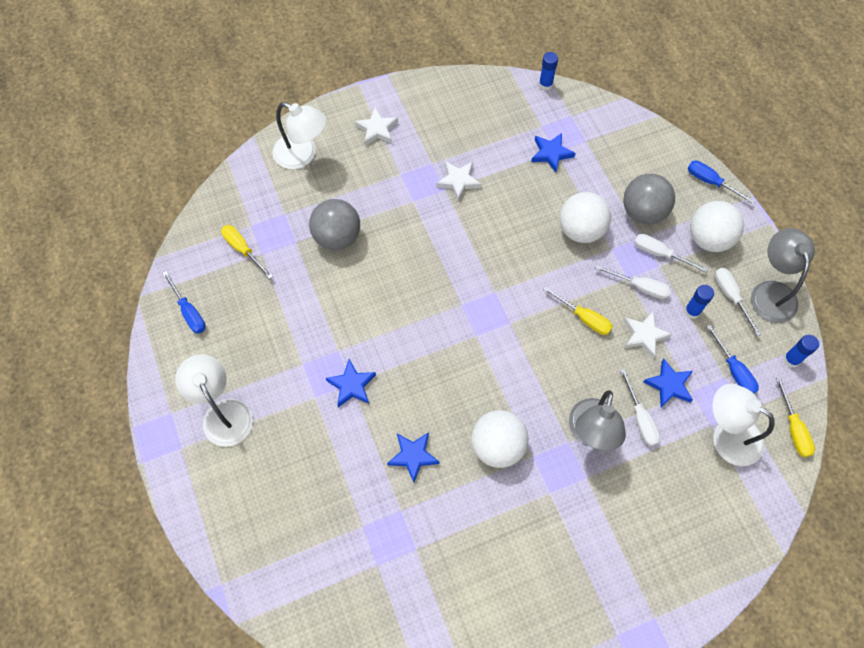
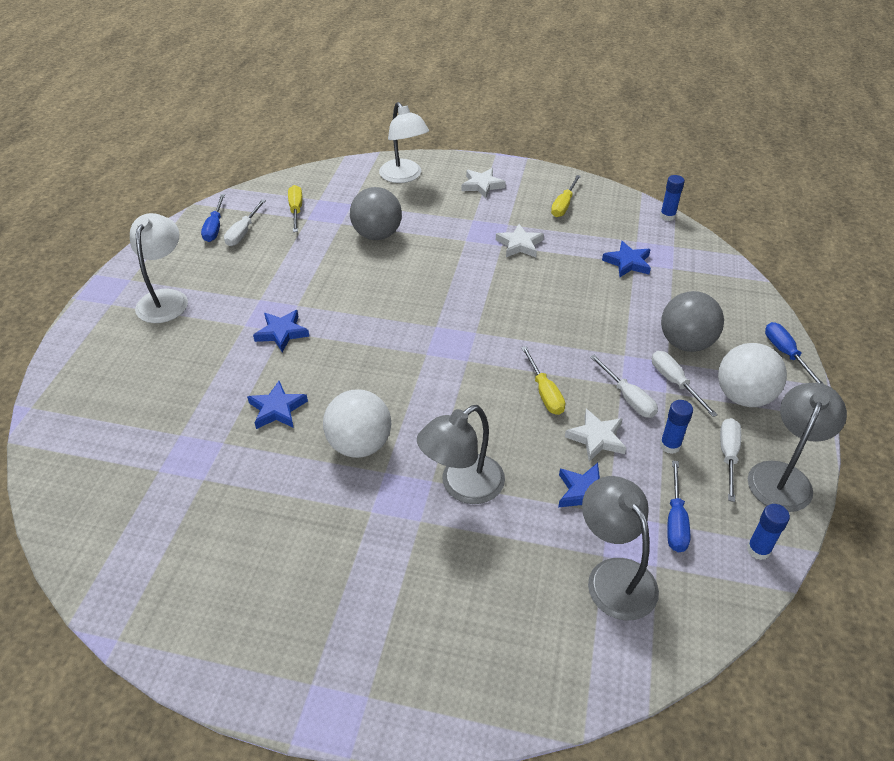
camera: 35 degrees right, 20 degrees down
(581, 230) = (605, 327): white ball -> none
(640, 418) = (526, 504): white screwdriver -> white screwdriver (243, 232)
(727, 435) = (614, 576): white lamp -> grey lamp
(793, 428) = (705, 617): yellow screwdriver -> yellow screwdriver (563, 205)

